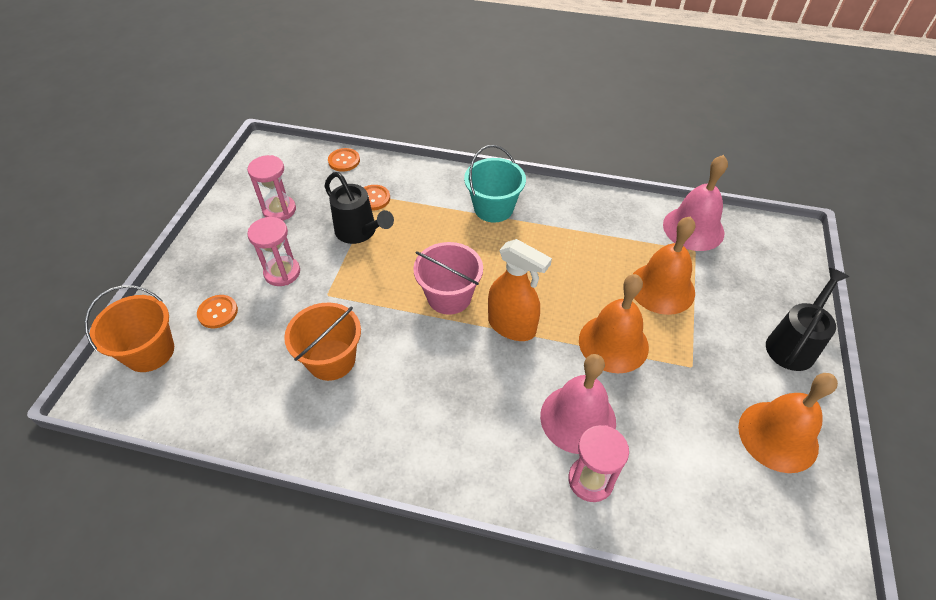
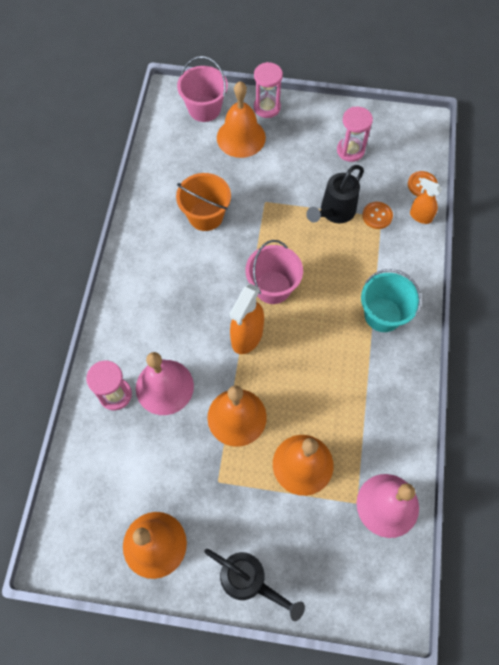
camera: 85 degrees right, 15 degrees up
(149, 352) = (204, 109): orange bucket -> pink bucket
(218, 312) = (241, 137): orange button -> orange bell
(282, 273) = (283, 168): pink hourglass -> pink hourglass (267, 107)
(382, 167) = (420, 216): none -> orange spray bottle

